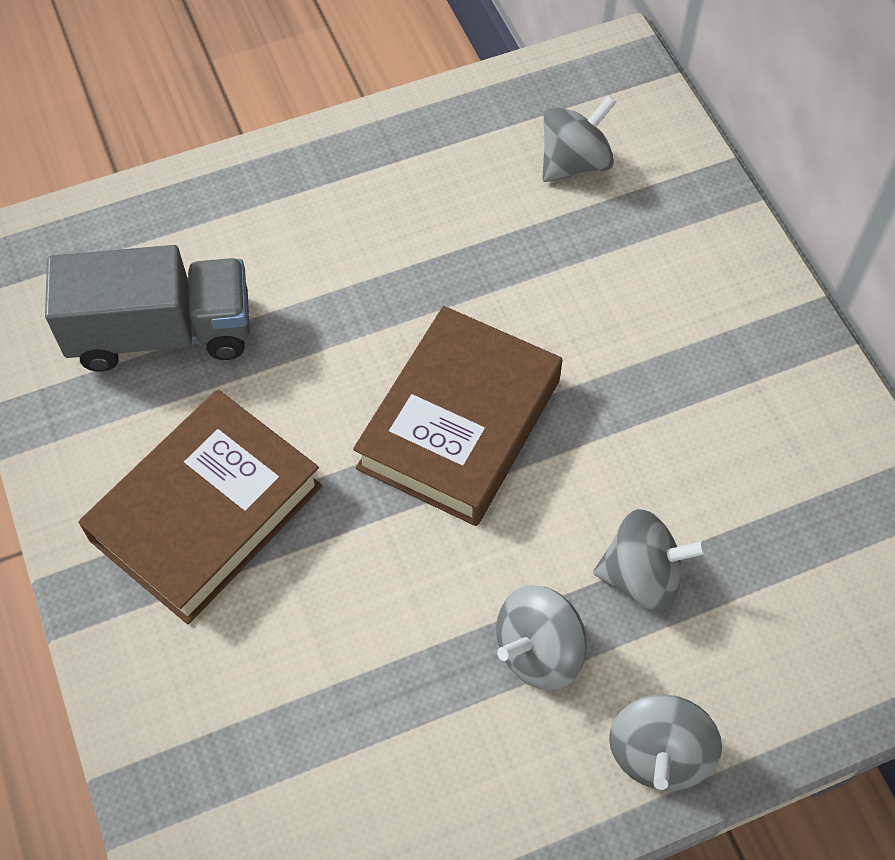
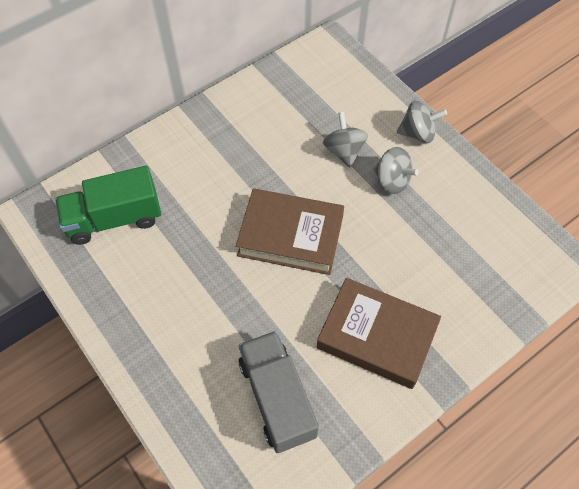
camera: 105 degrees left, 0 degrees up
(574, 163) = (114, 219): grey spinning top -> green truck

